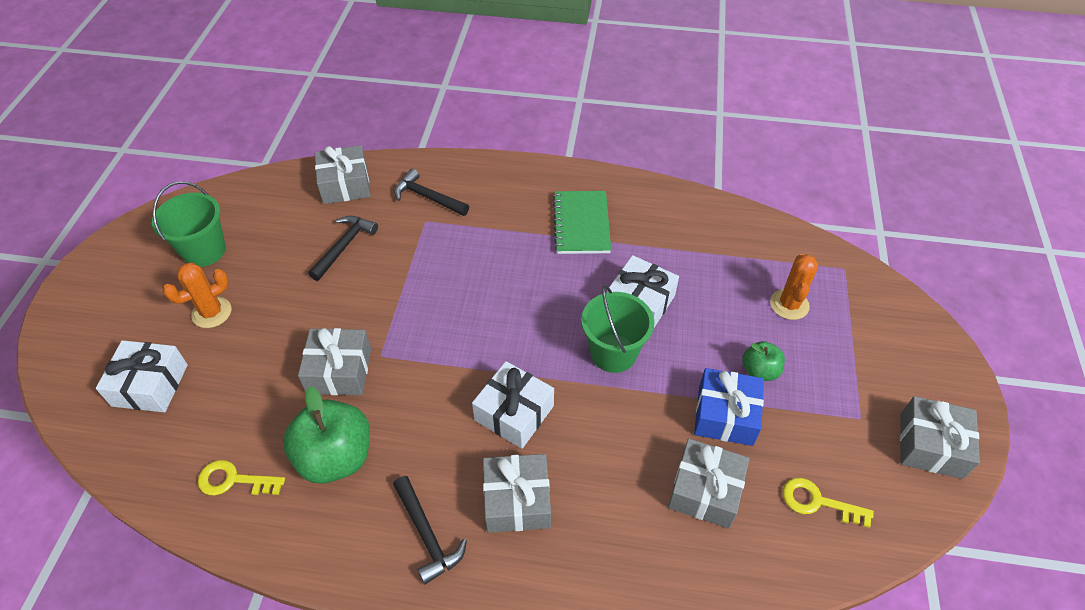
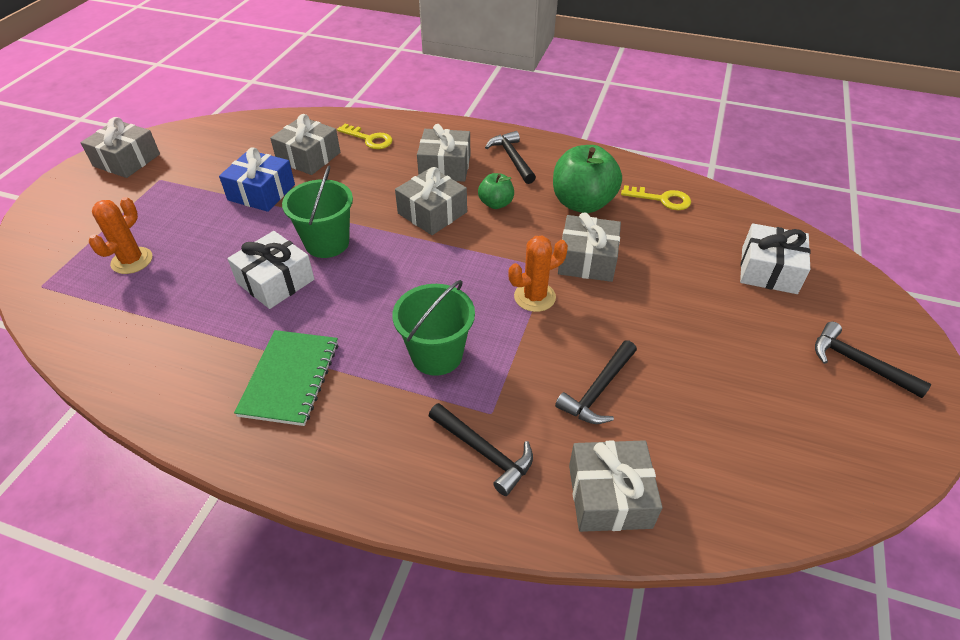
camera: 170 degrees left, 5 degrees down
(121, 296) = (858, 363): none -> black hammer
(204, 251) = (784, 410): green bucket -> green bucket (437, 355)
(212, 313) = (738, 330): orange cactus -> orange cactus (534, 297)
(514, 413) = (432, 213): white gift -> grey gift
(759, 371) = (209, 215): green apple -> green apple (496, 203)
(817, 502) = (236, 144): yellow key -> yellow key (369, 139)

